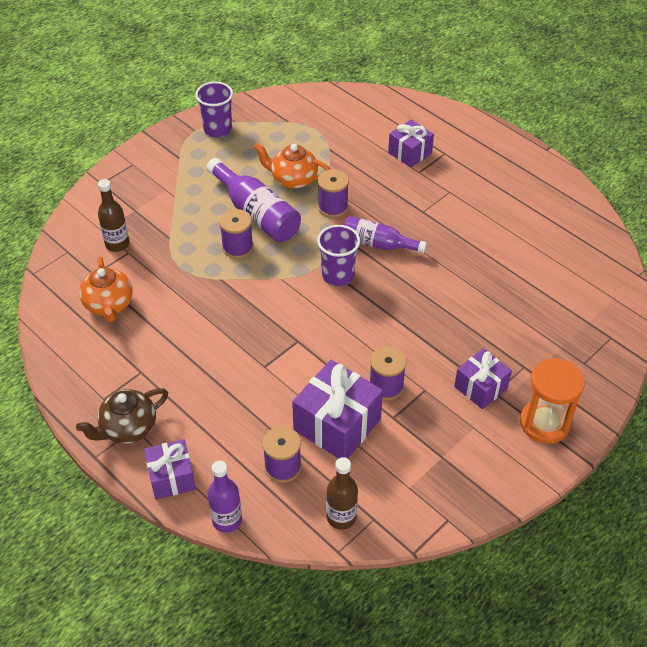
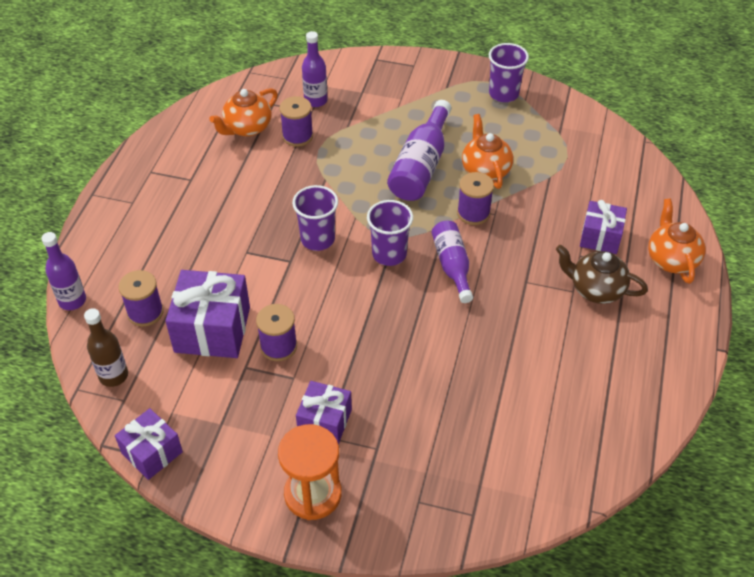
camera: 60 degrees right, 0 degrees up
(117, 244) = (315, 101): brown bottle -> purple bottle
(128, 428) = (129, 199): brown teapot -> brown teapot (596, 289)
(171, 477) = (96, 247): purple gift -> purple gift (152, 452)
(237, 247) = (370, 173): purple spool -> purple spool (297, 136)
(287, 313) = (317, 239): none -> purple cup
(456, 129) = (671, 259): none -> orange teapot

